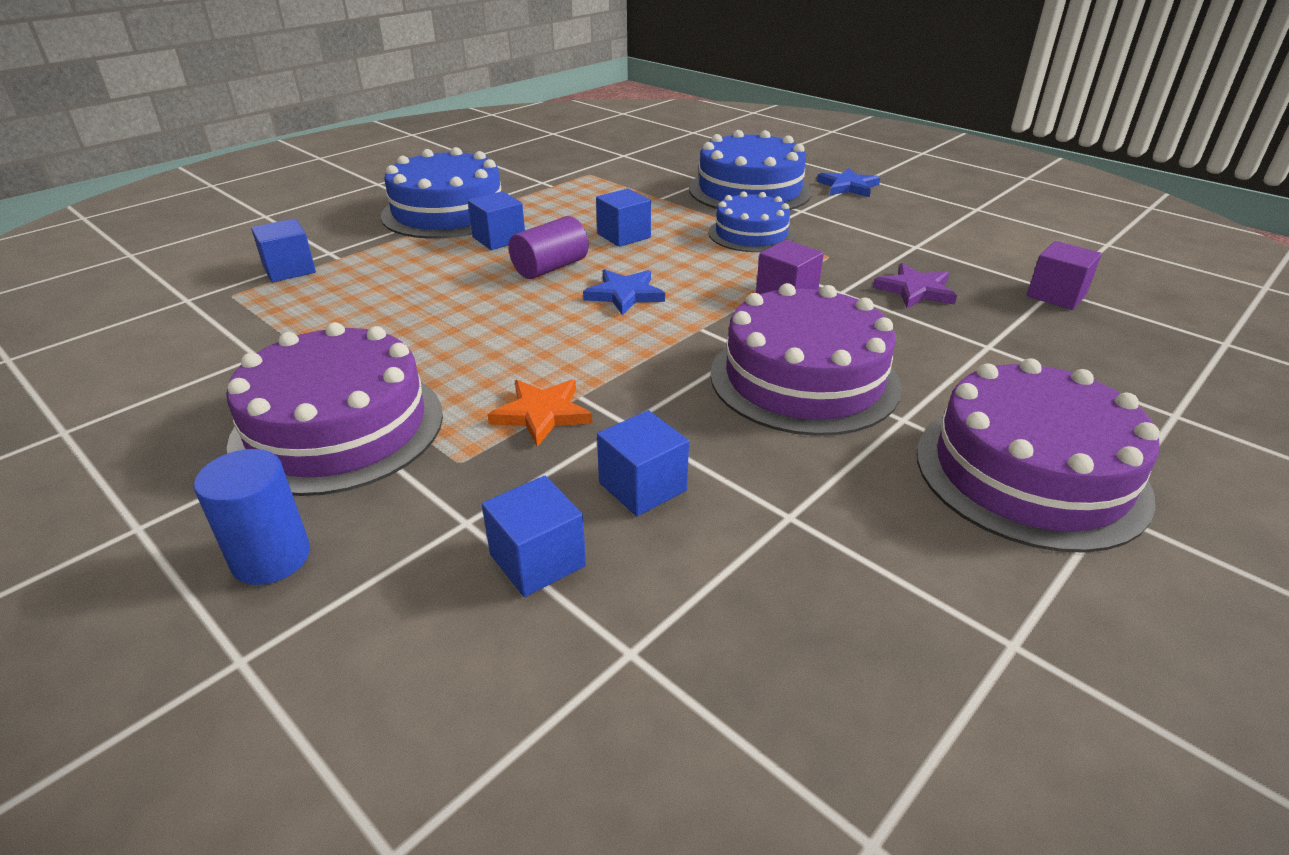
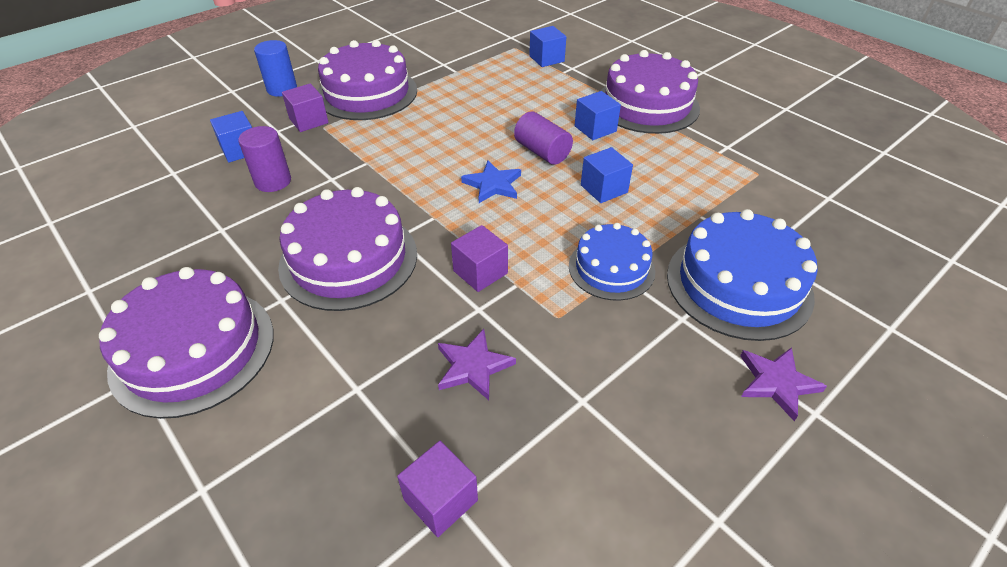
camera: 95 degrees right, 10 degrees up
(433, 484) = (308, 121): none -> purple cube
(448, 212) = (647, 105): blue cake -> purple cake
(542, 414) = (353, 150): orange star -> none
(642, 487) = (273, 181): blue cube -> purple cylinder
(848, 186) = (776, 382): blue star -> purple star

